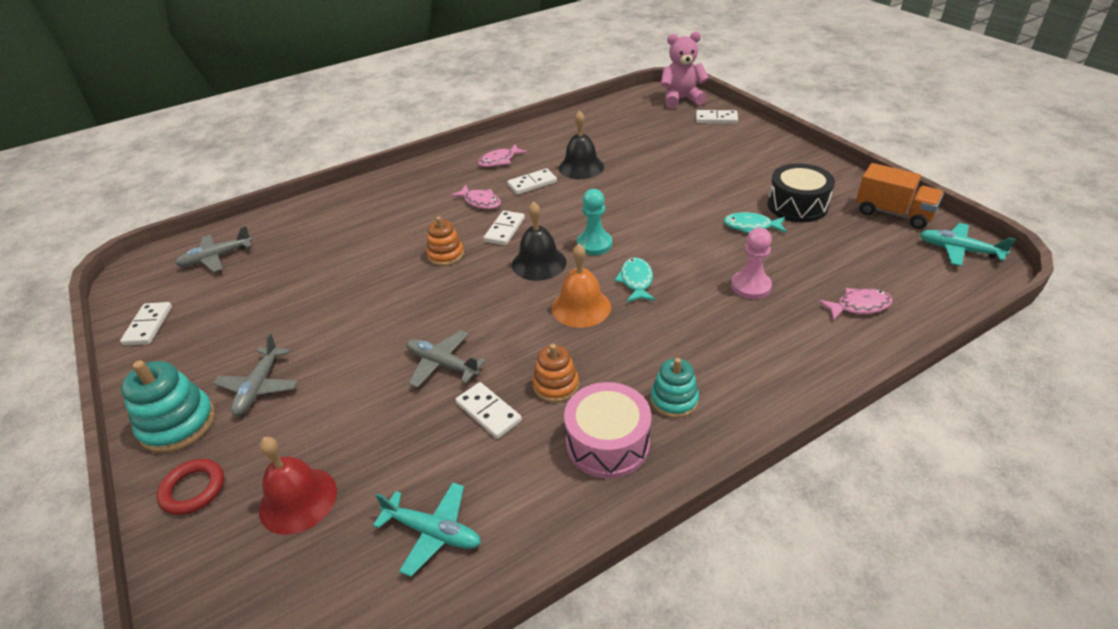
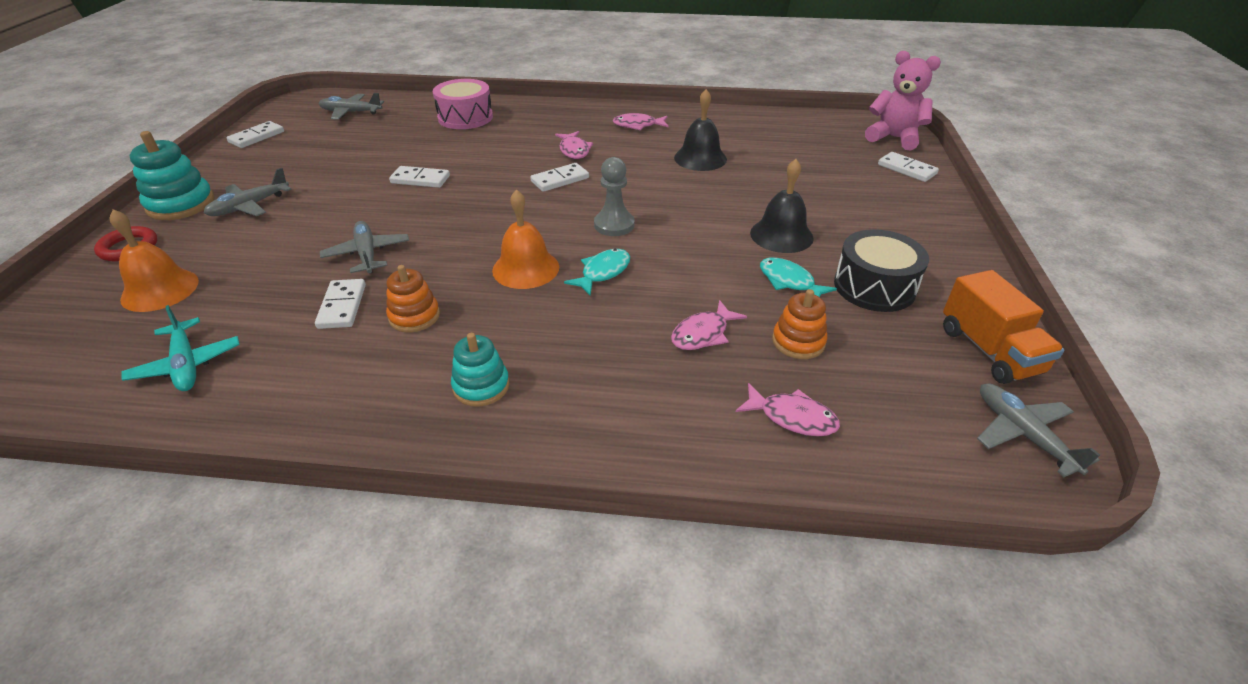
camera: 35 degrees right, 0 degrees up
(298, 500) = (160, 290): red bell -> orange bell
(446, 255) = (489, 178): orange stacking toy -> orange stacking toy (798, 342)
(532, 183) = (637, 154): white domino -> white domino (420, 179)
(539, 263) = (546, 217): black bell -> black bell (781, 235)
(594, 244) = (614, 225): turquoise pawn -> grey pawn
(607, 443) = (381, 384): pink drum -> pink drum (465, 117)
(751, 286) = (703, 334): pink pawn -> pink fish
(959, 250) = (1022, 434): turquoise plane -> grey plane

